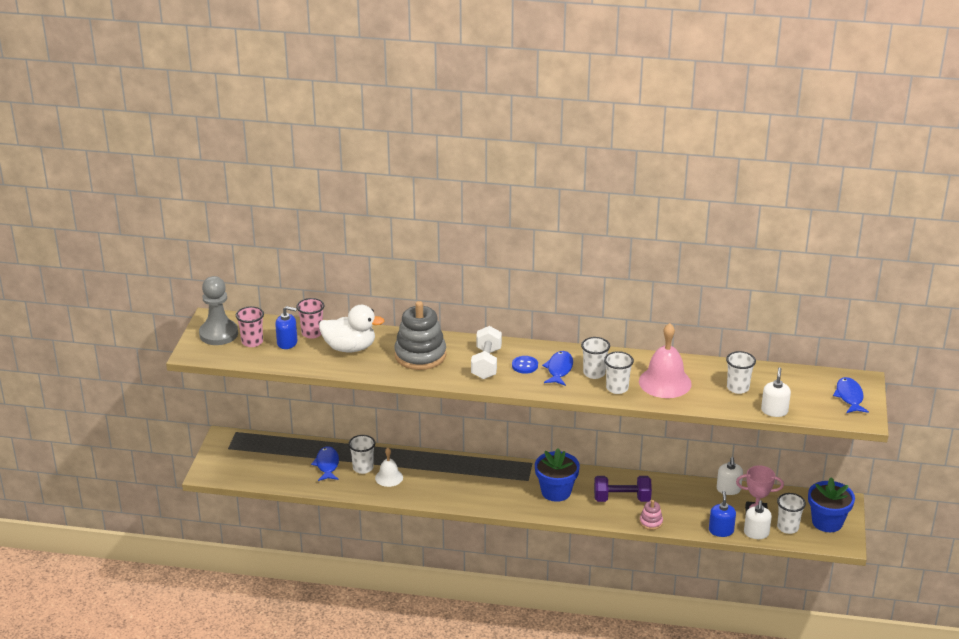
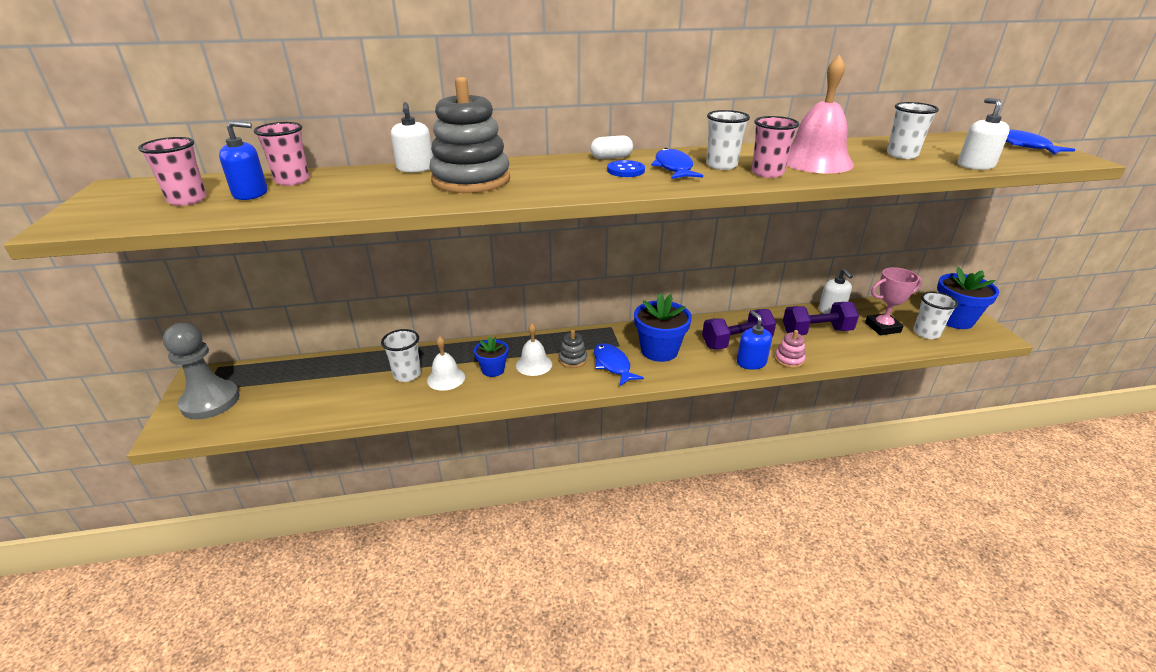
camera: 20 degrees left, 0 degrees up
(218, 334) = (125, 199): grey pawn -> grey pawn (210, 401)
(327, 465) = (356, 381): blue fish -> blue fish (613, 365)
(350, 348) = (358, 186): white duck -> none
(424, 478) = (493, 370): none -> blue flower pot
(455, 481) = (534, 364): none -> white bell
(486, 364) = (572, 175): white dumbbell -> none
(486, 484) = (572, 359): none -> grey stacking toy
(526, 348) = (611, 157): none -> white capsule
(617, 388) = (767, 173): white cup -> pink cup
(695, 505) = (816, 332): none -> purple dumbbell
(721, 530) = (868, 351): blue soap dispenser -> blue soap dispenser (751, 362)
(756, 533) = (904, 346): white soap dispenser -> white soap dispenser (415, 168)

